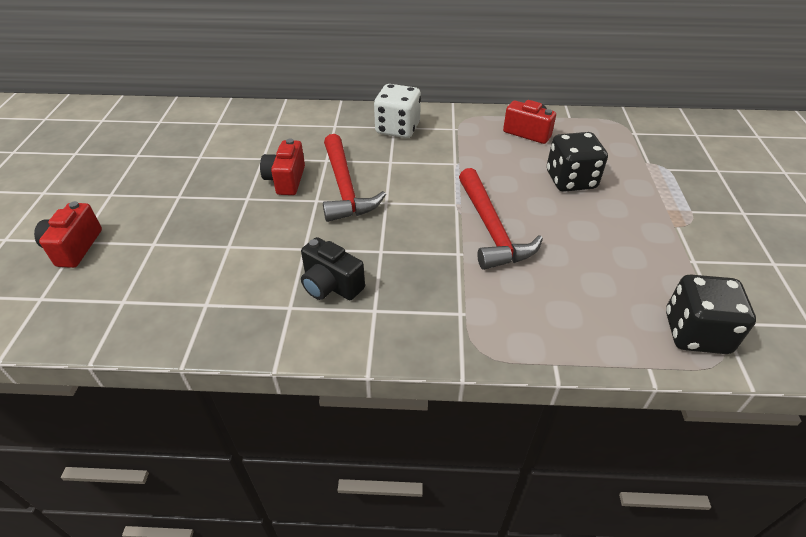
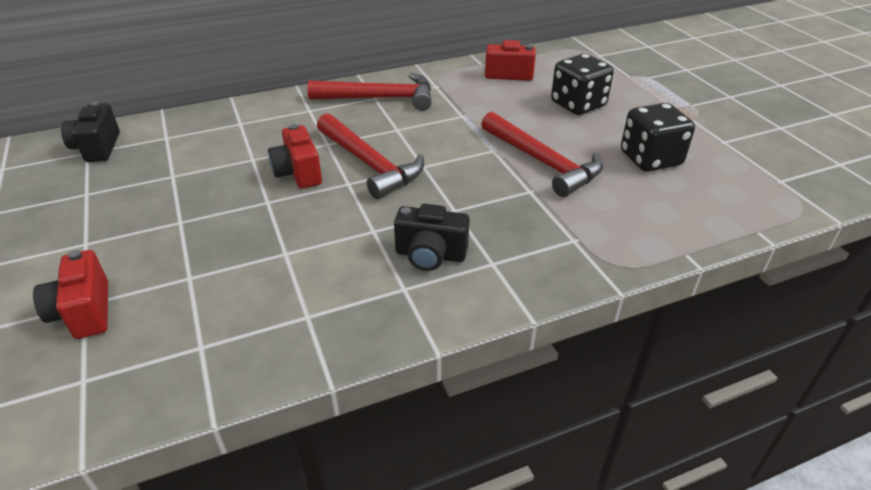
camera: 25 degrees left, 5 degrees down
(168, 119) = (97, 148): none -> black camera
(397, 129) = (380, 98): white dice -> red hammer
(696, 333) = (769, 194): black dice -> black dice (650, 159)

